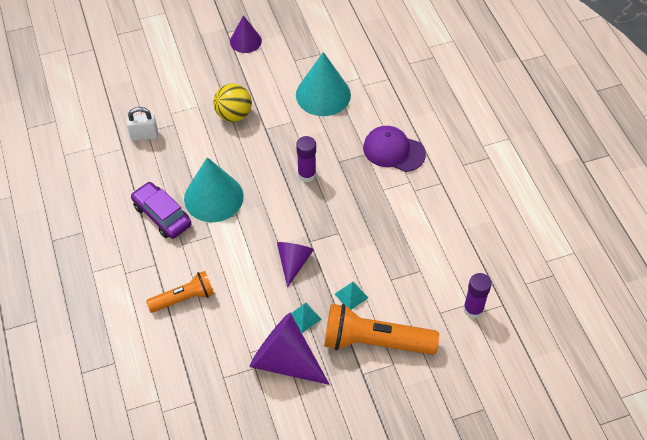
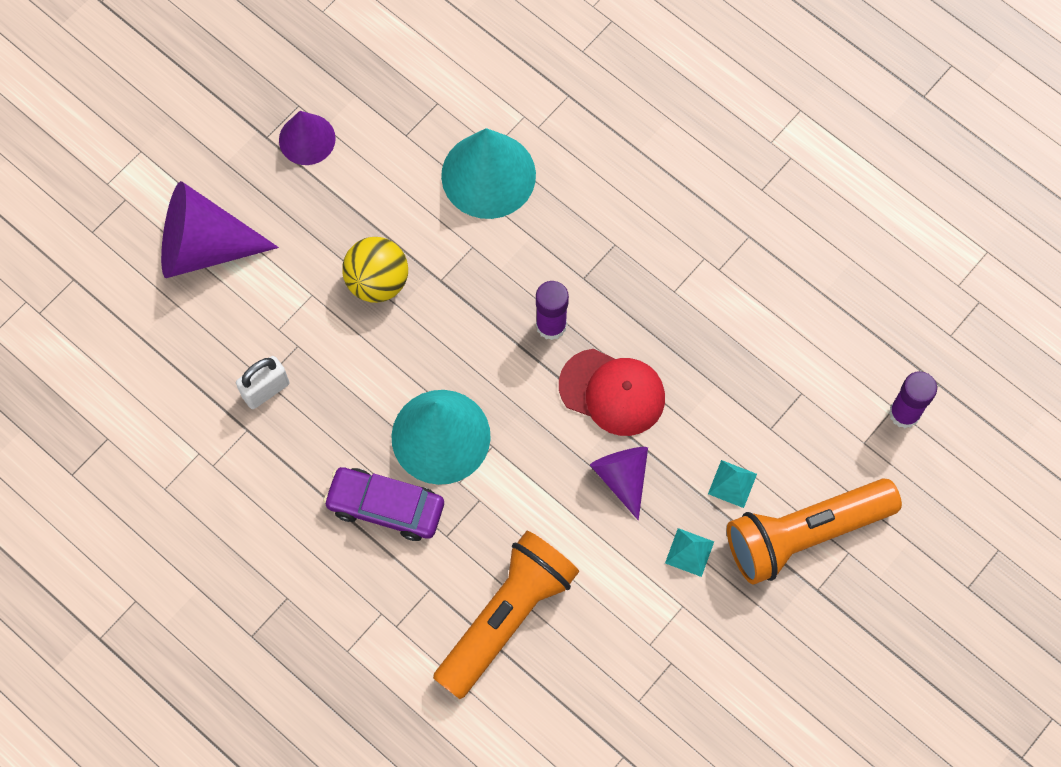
camera: 30 degrees left, 15 degrees up
(184, 298) = (506, 617): orange flashlight -> orange flashlight, size x1.65
(285, 360) = (704, 629): purple cone -> purple cone (204, 247)
(317, 220) = (612, 392): none -> red cap
(393, 151) = (650, 218): purple cap -> none

